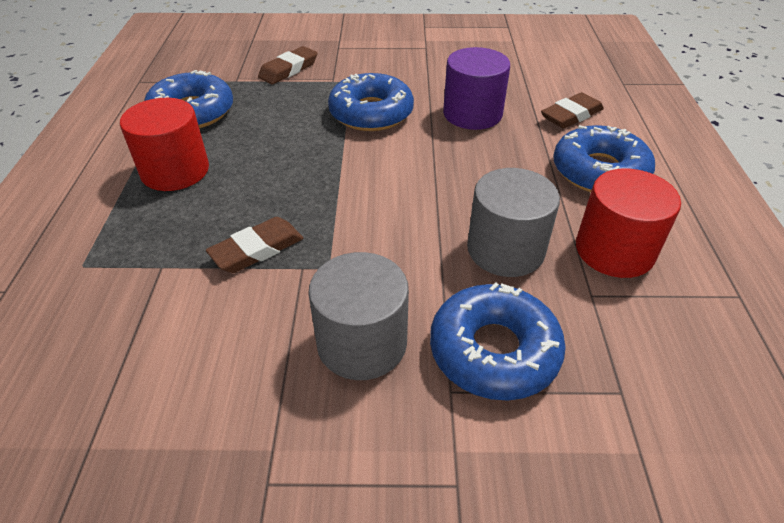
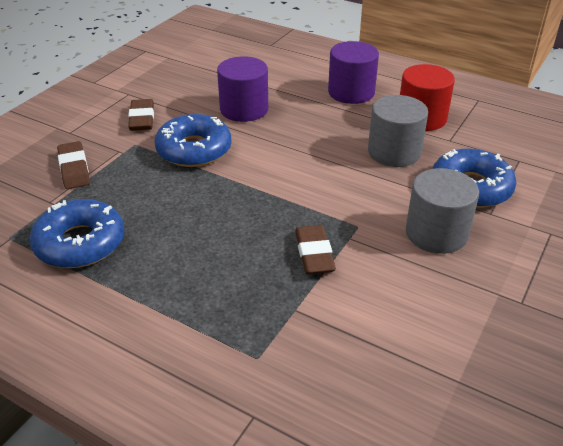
camera: 60 degrees left, 5 degrees down
(175, 171) = (169, 274): red cylinder -> none
(571, 115) = (285, 76): brown eraser -> brown eraser (142, 118)
(599, 171) = (351, 92): blue donut -> purple cylinder

